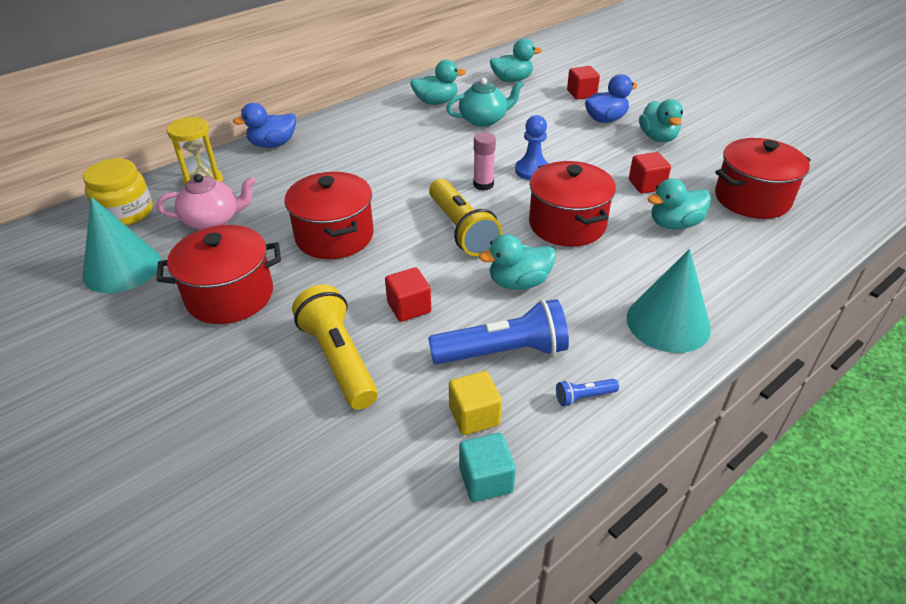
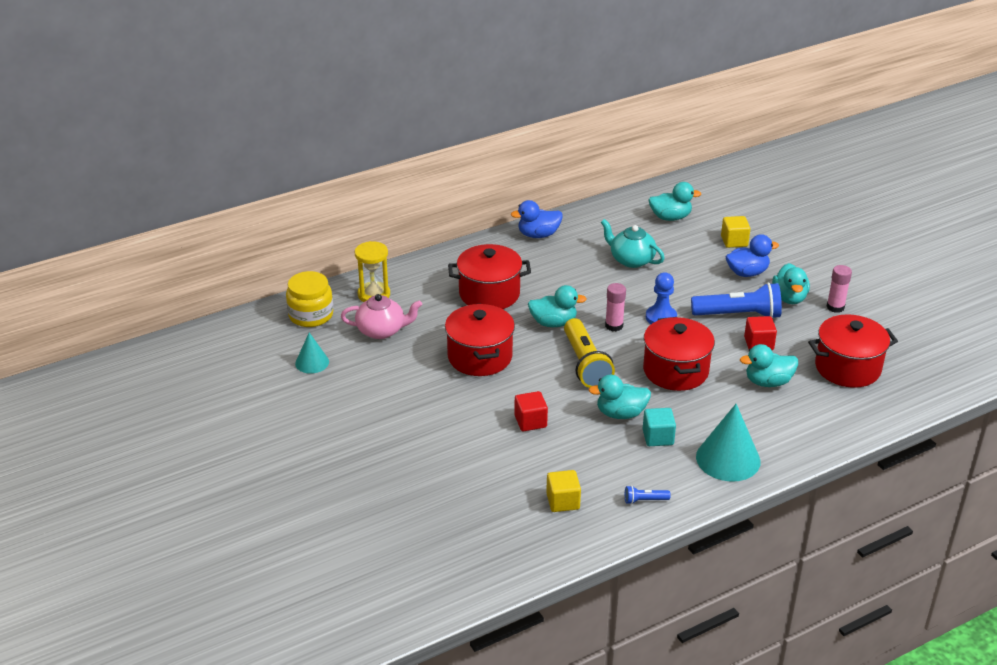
camera: 10 degrees right, 5 degrees down
(122, 268) = (312, 362): turquoise cone -> turquoise cone, size x0.57
(230, 296) = (395, 395): red pot -> red pot (489, 294)
(273, 144) = (434, 263): blue duck -> blue duck (538, 235)
(339, 359) = (473, 452): yellow flashlight -> none
(436, 102) = (590, 235): turquoise duck -> turquoise duck (553, 323)
(484, 120) = (631, 260): turquoise teapot -> turquoise teapot turned 135 degrees counterclockwise
(486, 480) = (561, 540): turquoise cube -> turquoise cube (658, 437)
(503, 352) = (594, 463): blue flashlight -> blue flashlight (738, 315)
(581, 94) = (734, 241): red cube -> yellow cube
(708, 141) = (835, 307): none -> pink glue stick

